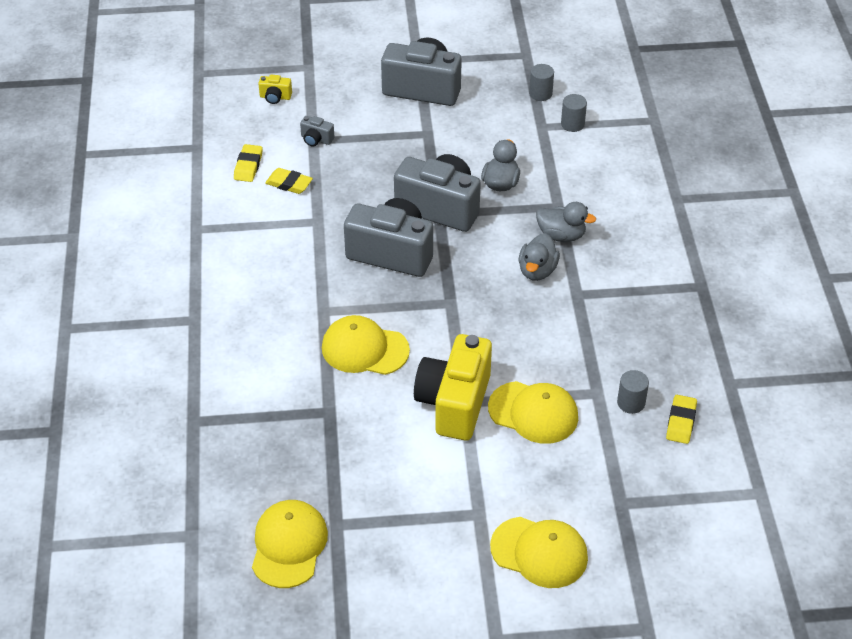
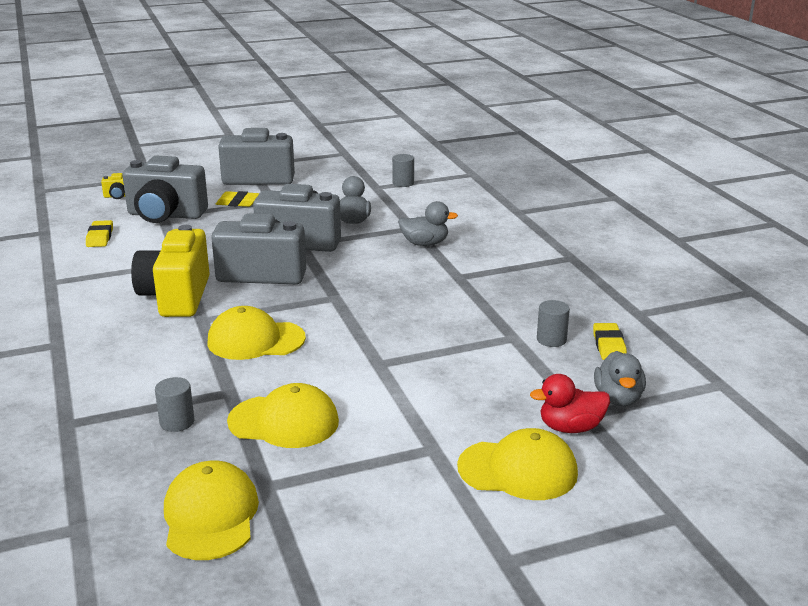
camera: 15 degrees left, 20 degrees down
(289, 184) = (144, 243): yellow eraser -> yellow eraser (238, 202)
(316, 139) = (165, 215): grey camera -> grey camera, size x2.42
(454, 403) = (368, 366): yellow camera -> yellow camera (176, 297)
(533, 412) = (455, 360): yellow cap -> yellow cap (284, 422)
(537, 271) = (412, 267): grey duck -> grey duck (618, 398)
(540, 94) = (367, 171): grey cylinder -> grey cylinder (177, 422)
(602, 515) = (570, 428): none -> red duck

